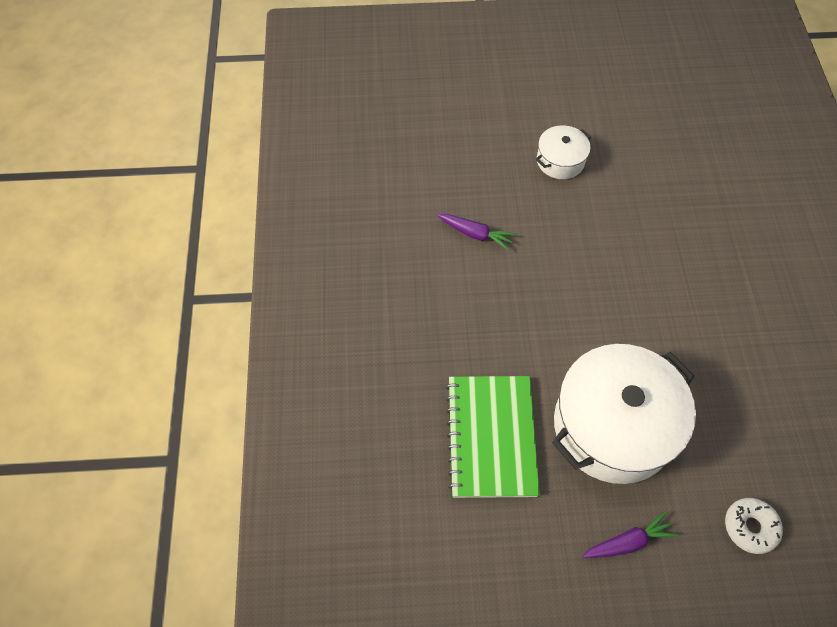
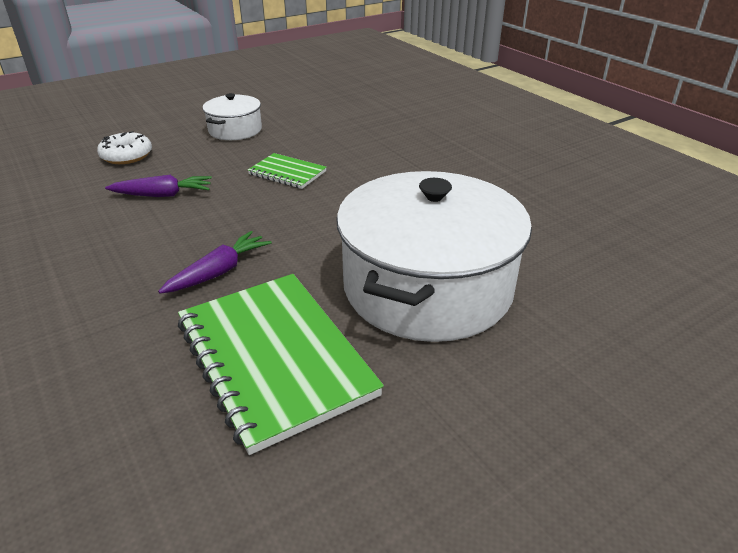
camera: 30 degrees left, 25 degrees down
(577, 246) = (287, 173): none -> green notebook
(628, 542) = (539, 390): purple carrot -> purple carrot (219, 272)
(750, 527) = (654, 312): white donut -> white donut (127, 156)

